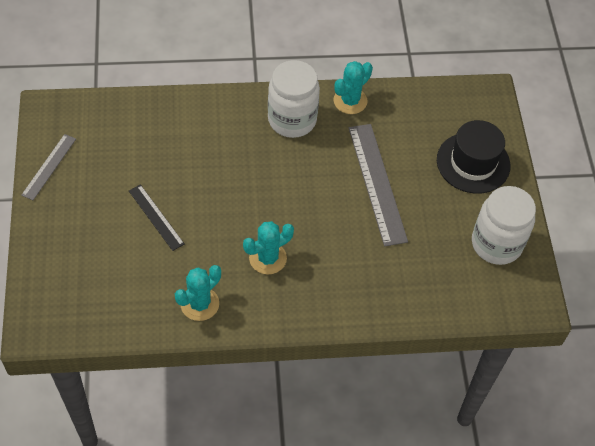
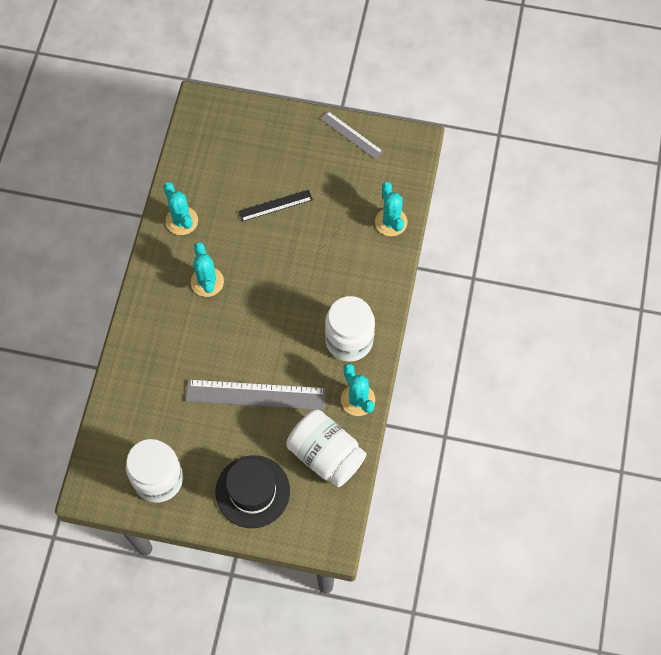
camera: 110 degrees right, 10 degrees up
(149, 111) = (391, 222): none -> turquoise cactus
(413, 114) = (326, 455): none -> white jar

